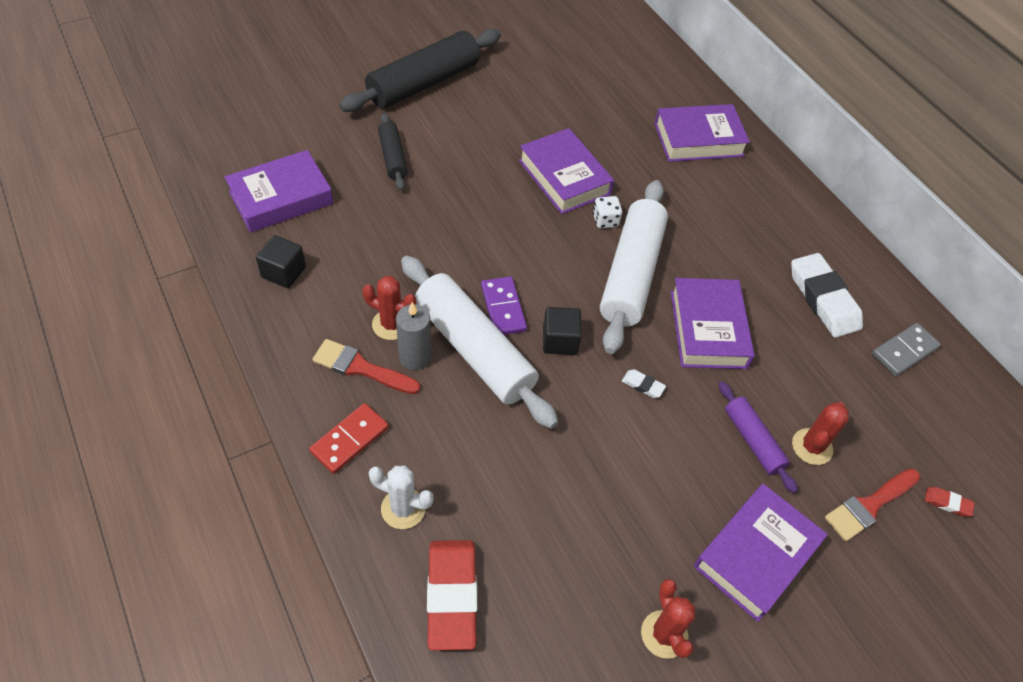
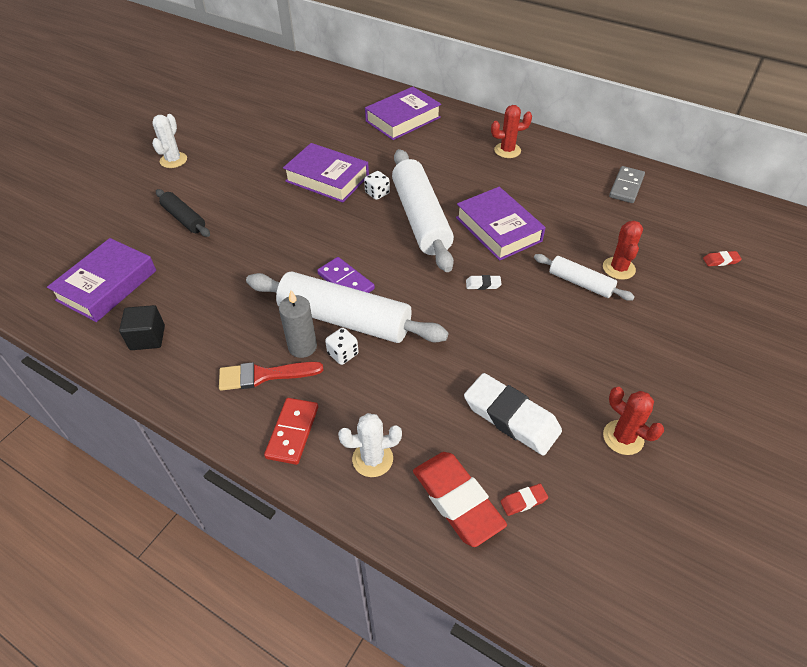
camera: 25 degrees left, 5 degrees down
(391, 324) = (267, 333): red cactus -> red cactus (507, 150)
(423, 83) = (173, 160): black rolling pin -> white cactus
(447, 386) = (343, 354): none -> white dice
(514, 635) = (523, 501): none -> red eraser
(560, 341) = (403, 283): black cube -> none
(753, 441) = (580, 283): purple rolling pin -> white rolling pin
(756, 555) = (639, 352): purple book -> none
(823, 299) = (555, 179): white eraser -> white eraser (511, 417)
(869, 505) = (680, 285): red brush -> none

